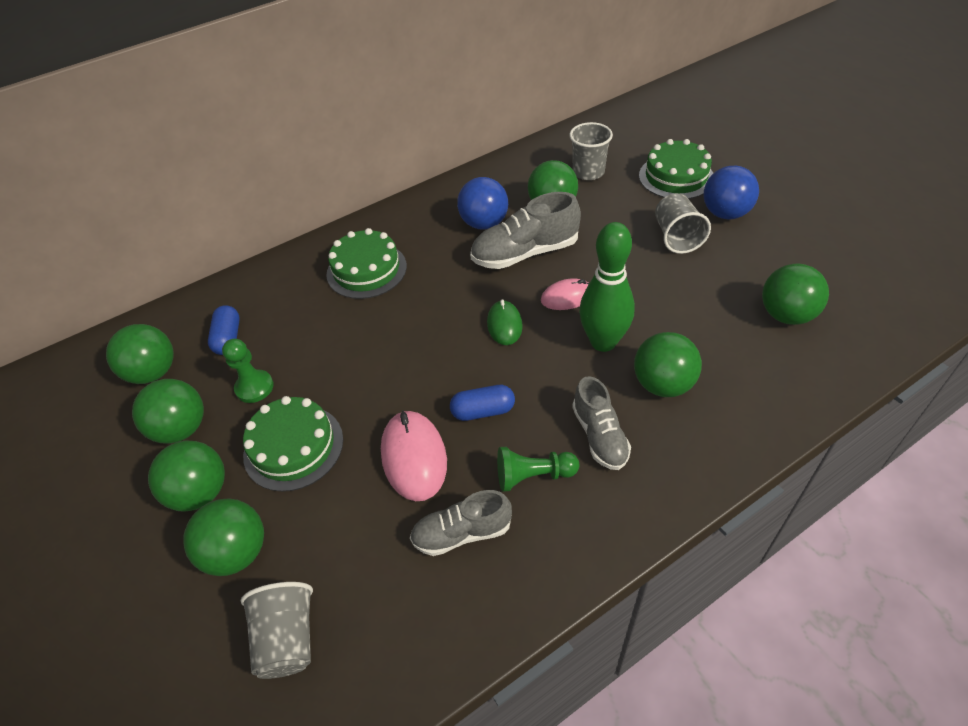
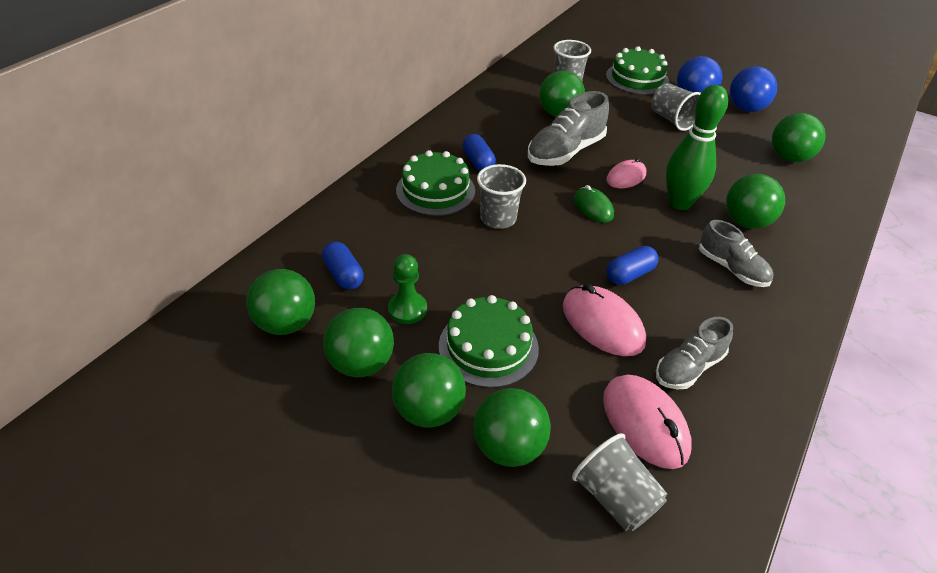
camera: 30 degrees left, 5 degrees down
(373, 576) = (645, 423): none -> pink mouse
(401, 314) = (498, 218): none -> grey cup
(429, 247) = (478, 162): none -> blue capsule
(484, 223) = (512, 135): blue ball -> blue ball (745, 109)
(533, 476) = (707, 310): green pawn -> none

